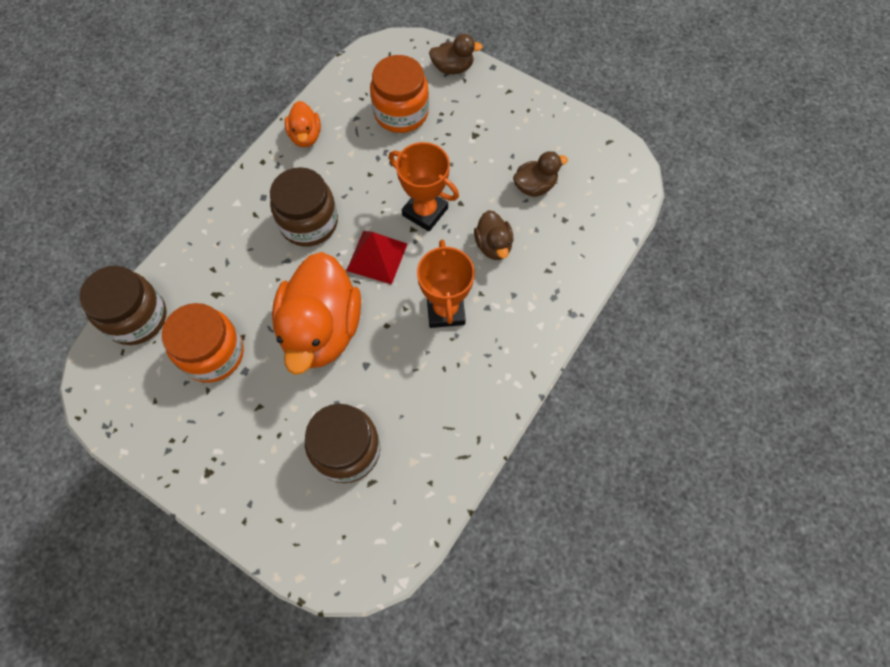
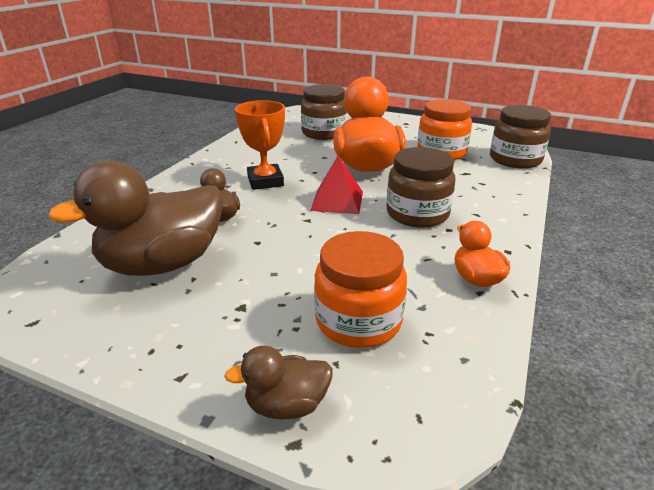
camera: 170 degrees right, 35 degrees down
(425, 212) = (297, 232): orange trophy -> none
(535, 186) = (163, 264): brown duck -> brown duck, size x2.11

